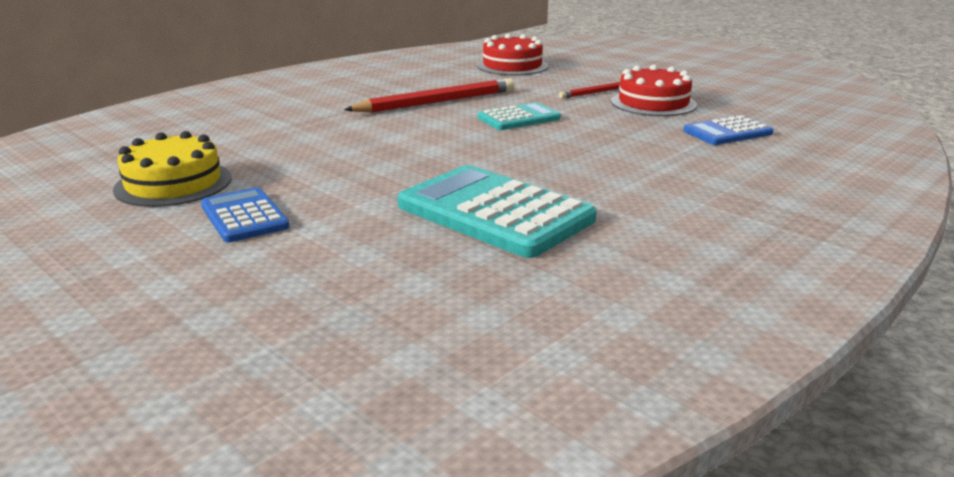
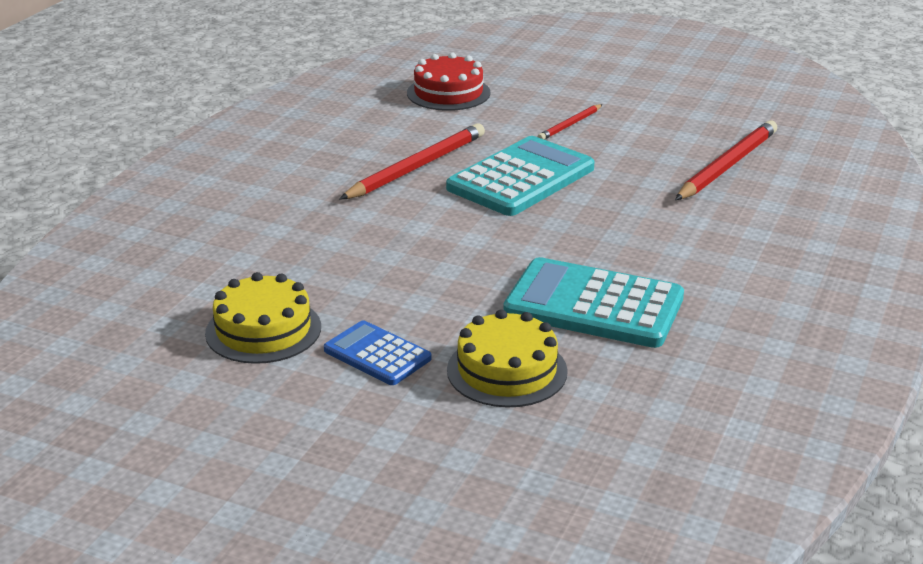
camera: 20 degrees left, 5 degrees up
(349, 250) = (507, 370): none -> yellow cake
(519, 118) = (521, 178): turquoise calculator -> turquoise calculator, size x1.78
(653, 103) = (635, 133): red cake -> none
(727, 132) = (727, 166): blue calculator -> red pencil

